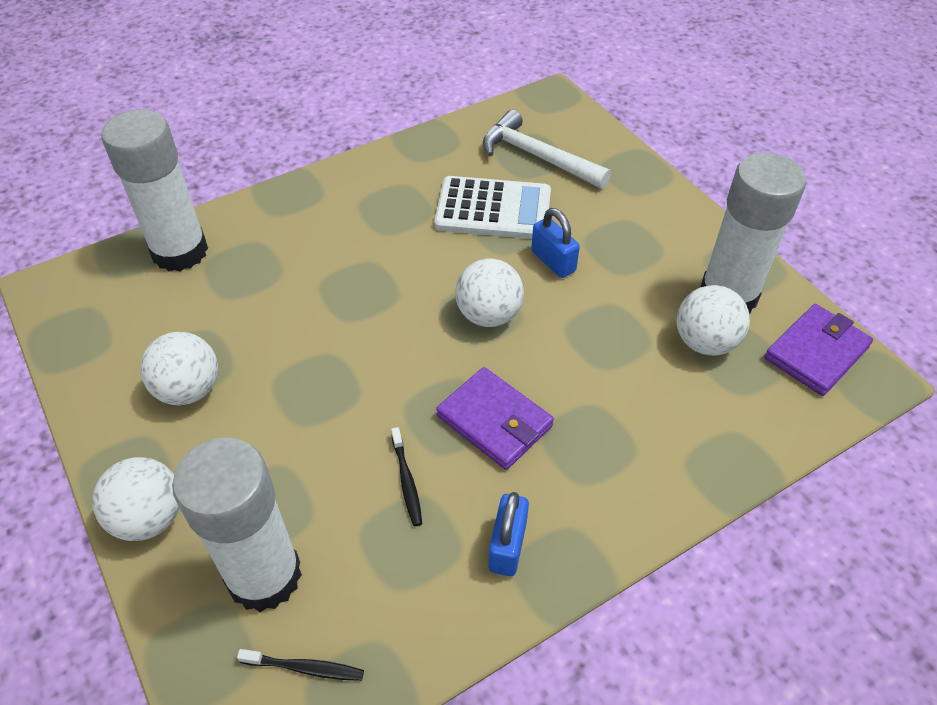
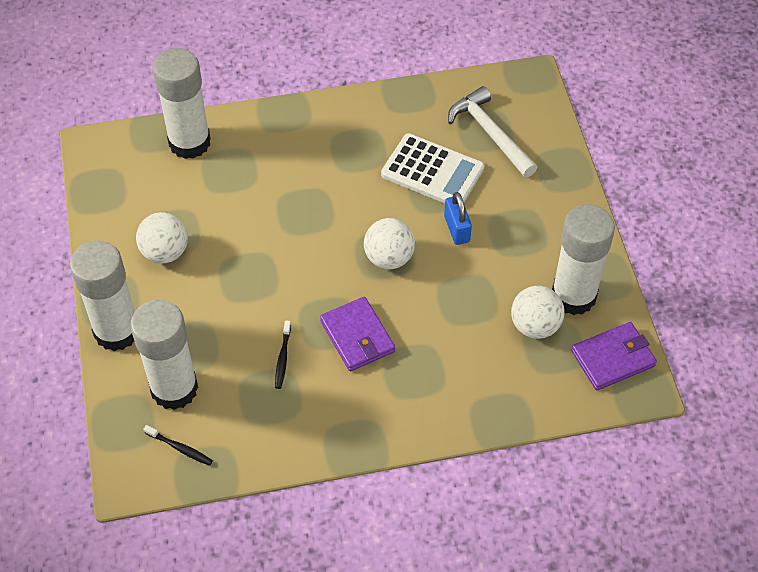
camera: 20 degrees right, 5 degrees up
(149, 518) = (117, 331): white ball -> white glue stick
(507, 546) = (328, 419): blue padlock -> none

